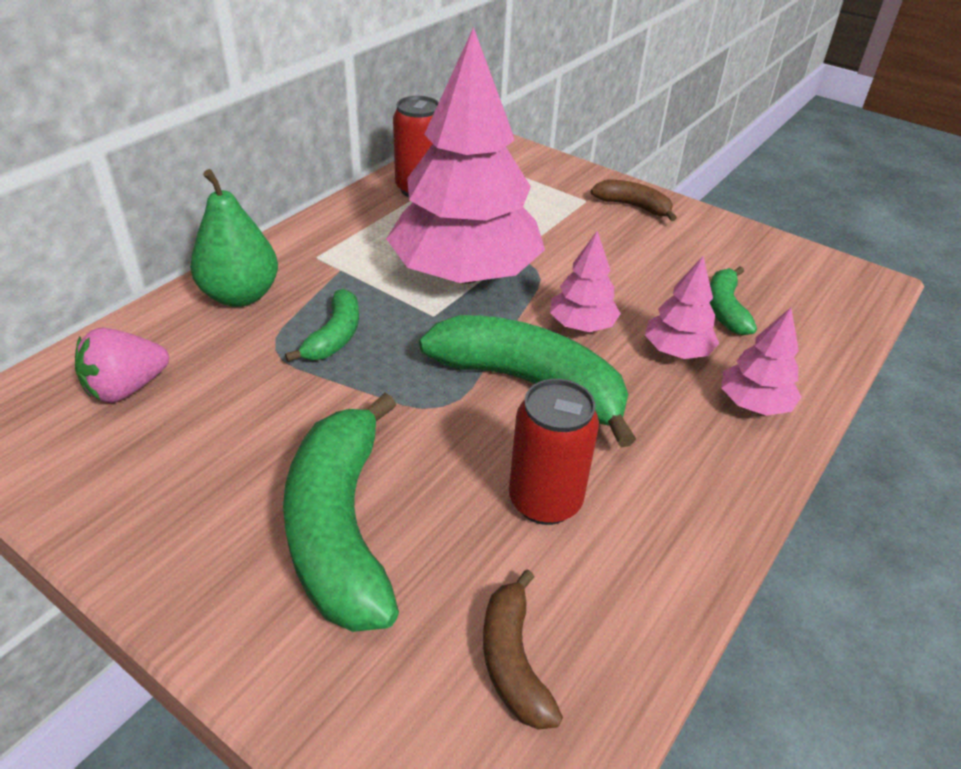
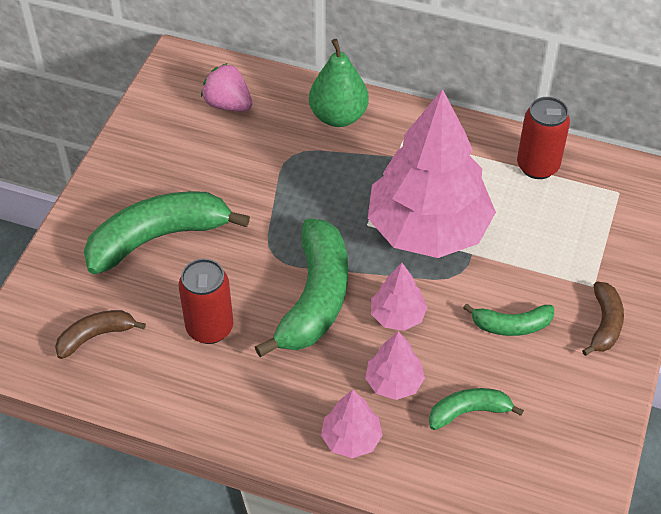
camera: 75 degrees right, 10 degrees up
(335, 336) = (318, 179): green banana -> green banana (511, 325)

